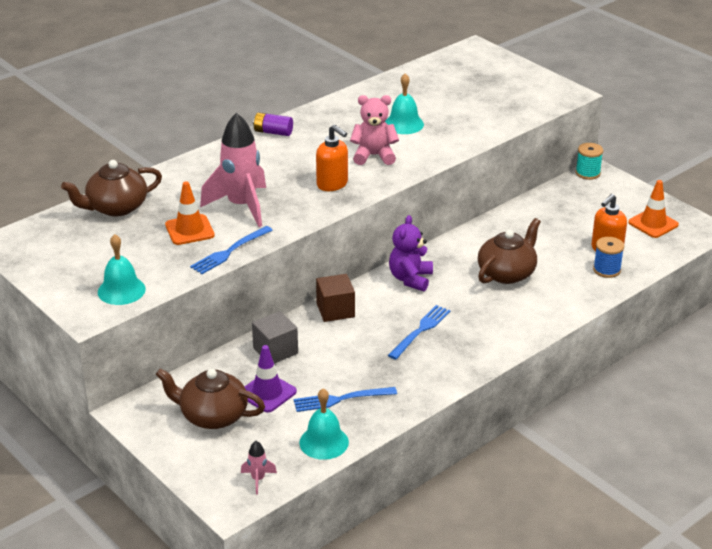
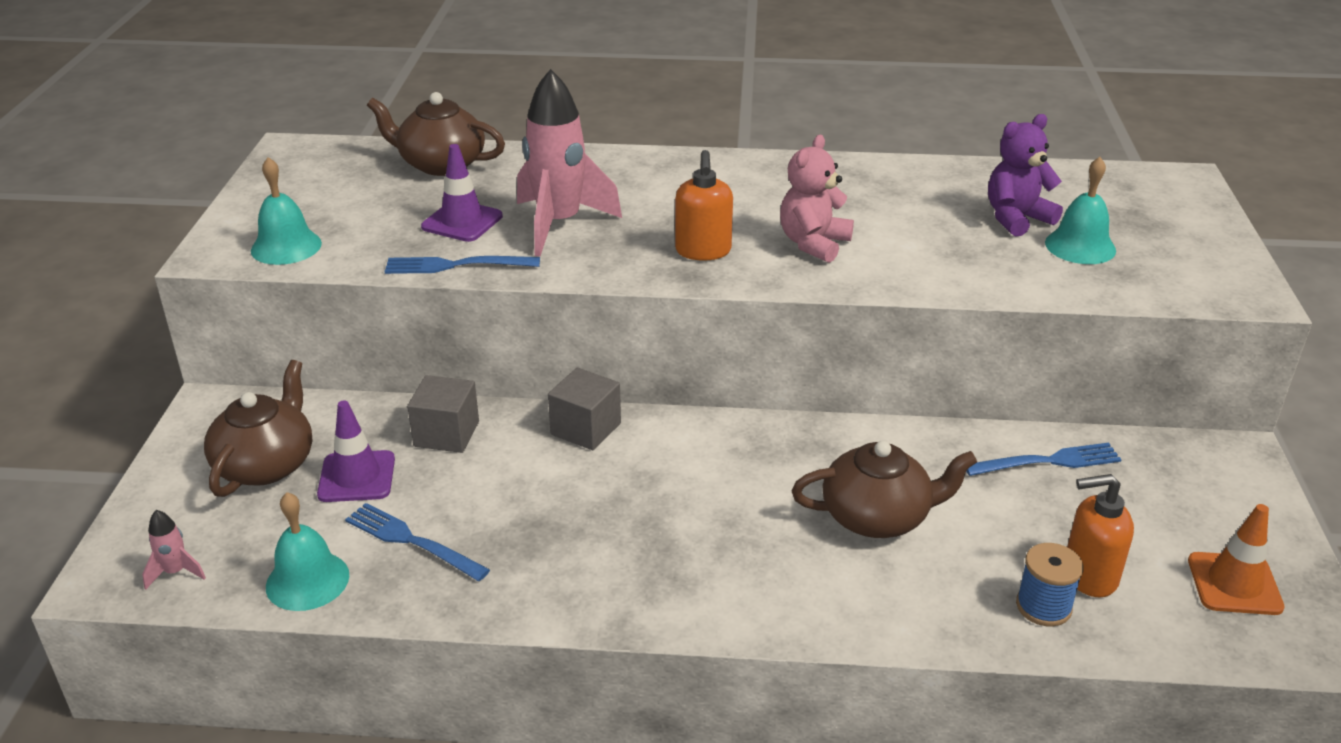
camera: 45 degrees right, 0 degrees up
(189, 230) = (462, 222): orange traffic cone -> purple traffic cone
(212, 416) = (266, 464): brown teapot -> brown teapot turned 45 degrees clockwise
(273, 132) = (740, 164): purple battery -> none
(335, 310) = (586, 429): brown cube -> grey cube
(374, 156) = (813, 244): pink teddy bear -> pink teddy bear turned 105 degrees counterclockwise
(404, 124) = (920, 225): turquoise bell -> turquoise bell (1080, 246)
(410, 279) = (735, 446): purple teddy bear -> purple teddy bear (1016, 218)
(420, 330) = (642, 519): blue fork -> blue fork (1048, 461)
(587, 173) = (1222, 448): turquoise spool -> none

